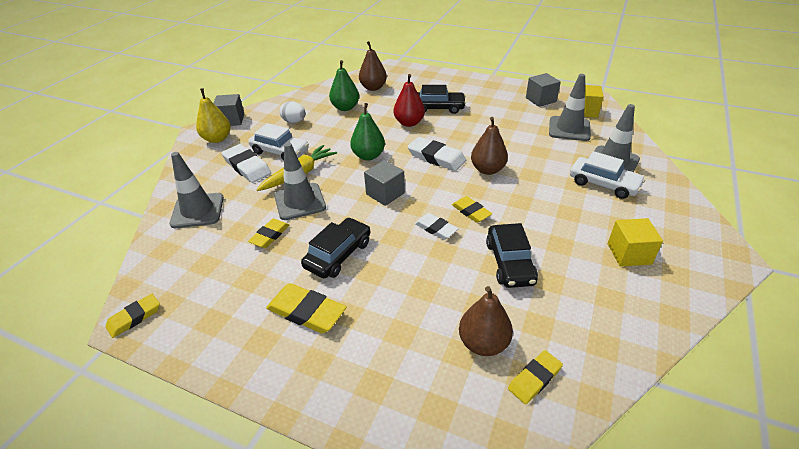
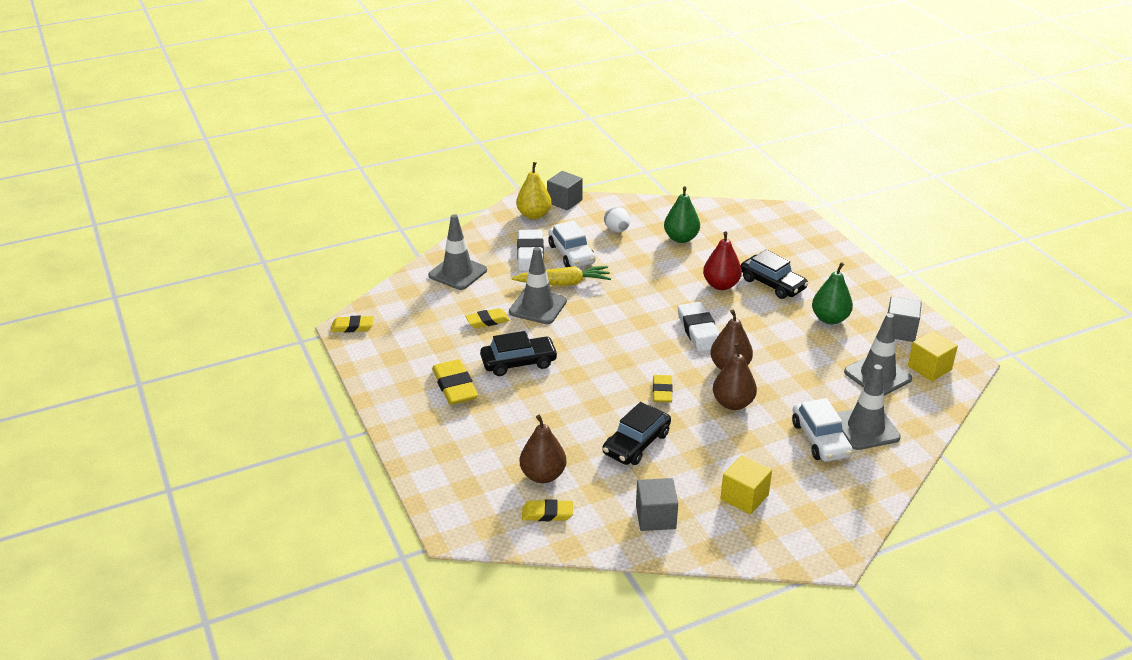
camera: 40 degrees right, 5 degrees down
(368, 156) = (640, 297): green pear -> green pear (830, 319)
(373, 88) = (737, 229): brown pear -> brown pear (733, 403)
(385, 193) = (612, 337): grey cube -> grey cube (655, 517)
(436, 228) = (615, 387): white eraser -> none

